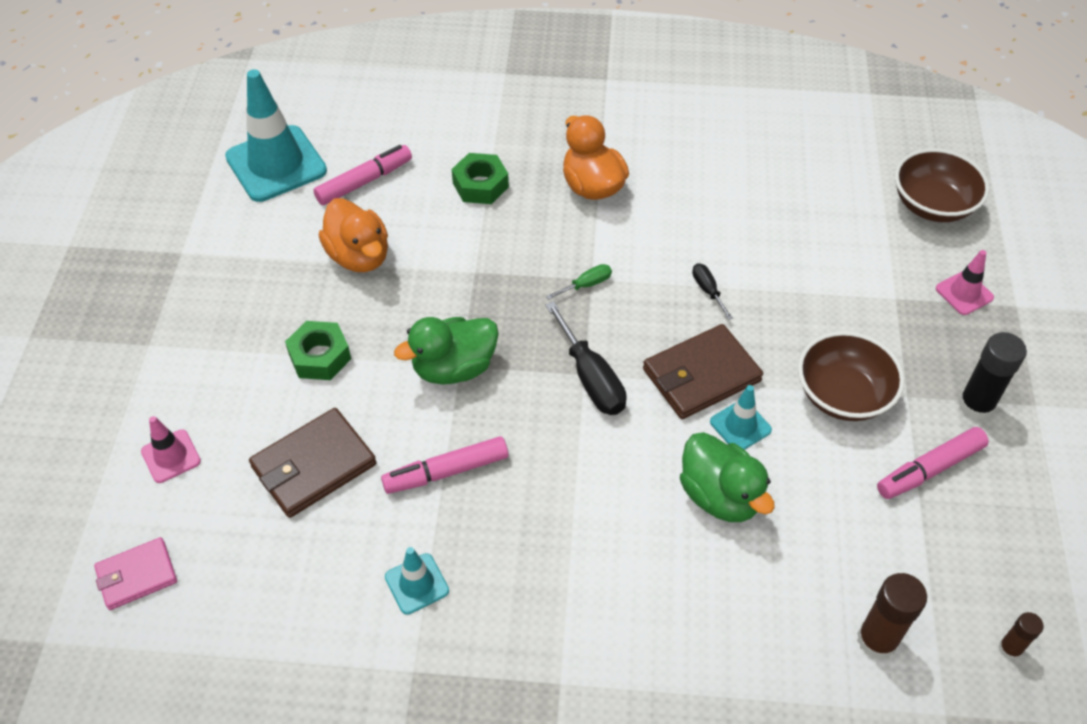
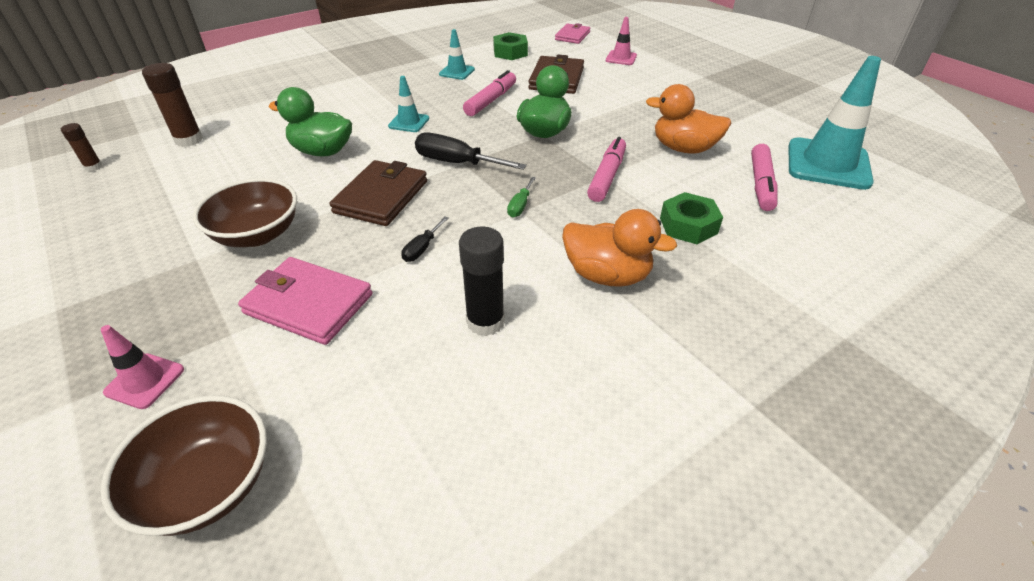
camera: 140 degrees right, 10 degrees down
(320, 356) = (621, 106): green nut -> green nut (510, 52)
(707, 290) = (422, 249): black screwdriver -> black screwdriver turned 90 degrees clockwise
(740, 426) = (331, 185): turquoise traffic cone -> turquoise traffic cone (409, 122)
(827, 291) = (308, 304): none -> pink wallet
(929, 469) = (166, 223): pink marker -> pink marker (607, 176)
(976, 405) = (124, 281): black glue stick -> black glue stick (485, 321)

